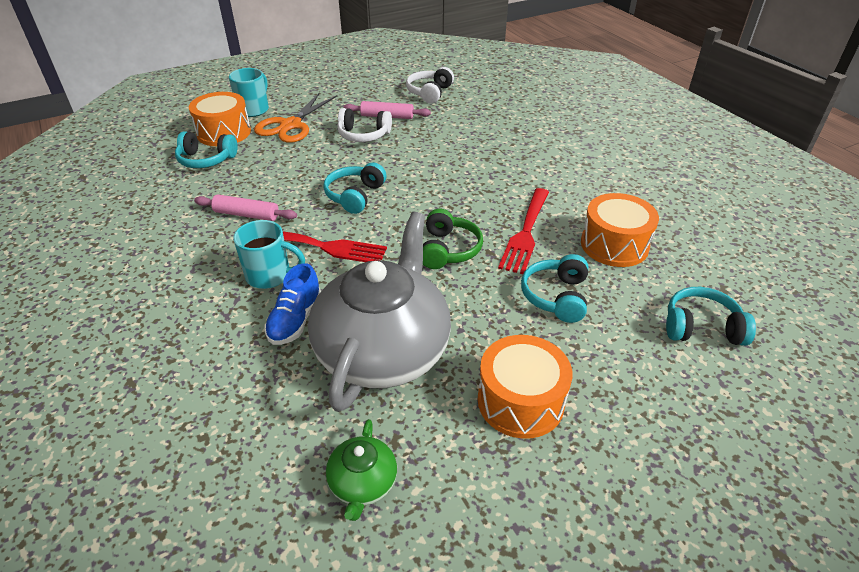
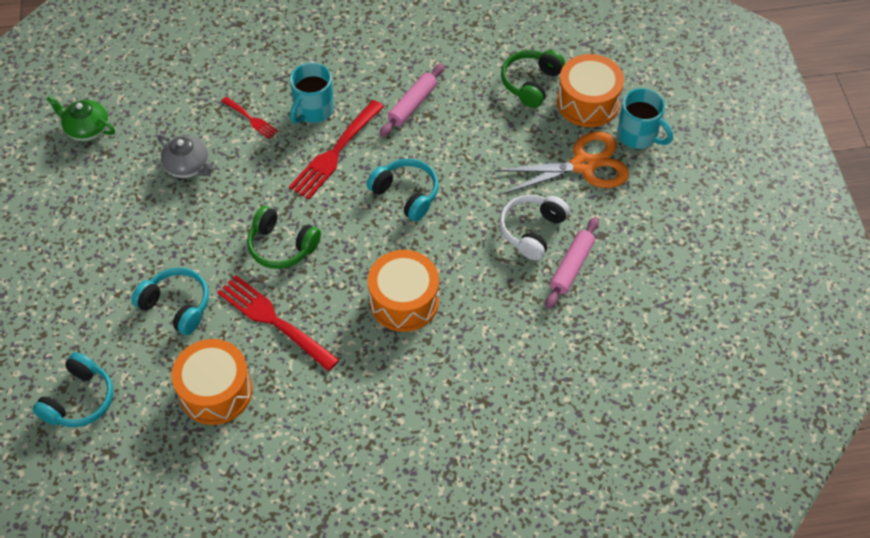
camera: 110 degrees right, 15 degrees up
(206, 160) = (531, 83): turquoise headphones -> green headphones
(291, 125) = (583, 165): orange scissors -> orange scissors turned 120 degrees clockwise
(295, 320) = (250, 119): blue shoe -> red fork
(383, 349) = (188, 166): grey teapot -> grey teapot, size x0.43
(429, 93) = (625, 336): white headphones -> none
(520, 401) = (92, 234): orange drum -> orange drum (404, 301)

